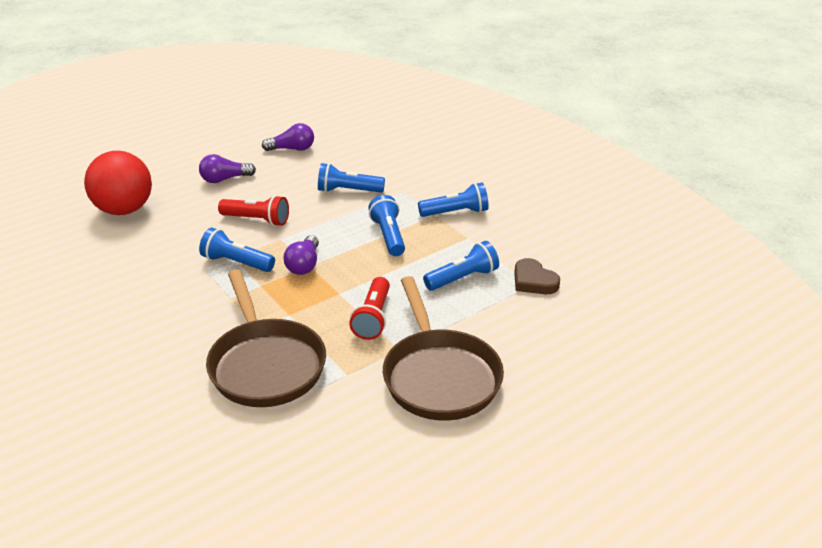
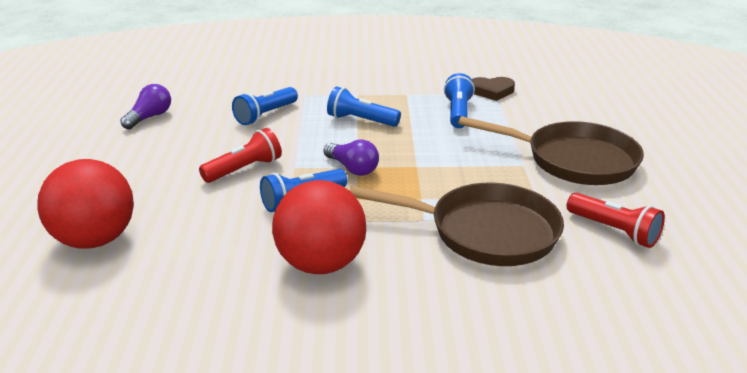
camera: 55 degrees left, 5 degrees down
(162, 305) = (321, 264): none -> red ball
(224, 179) = (141, 164): purple light bulb -> none
(373, 318) = (470, 162): red flashlight -> red flashlight (614, 231)
(456, 212) = (366, 87): blue flashlight -> none

